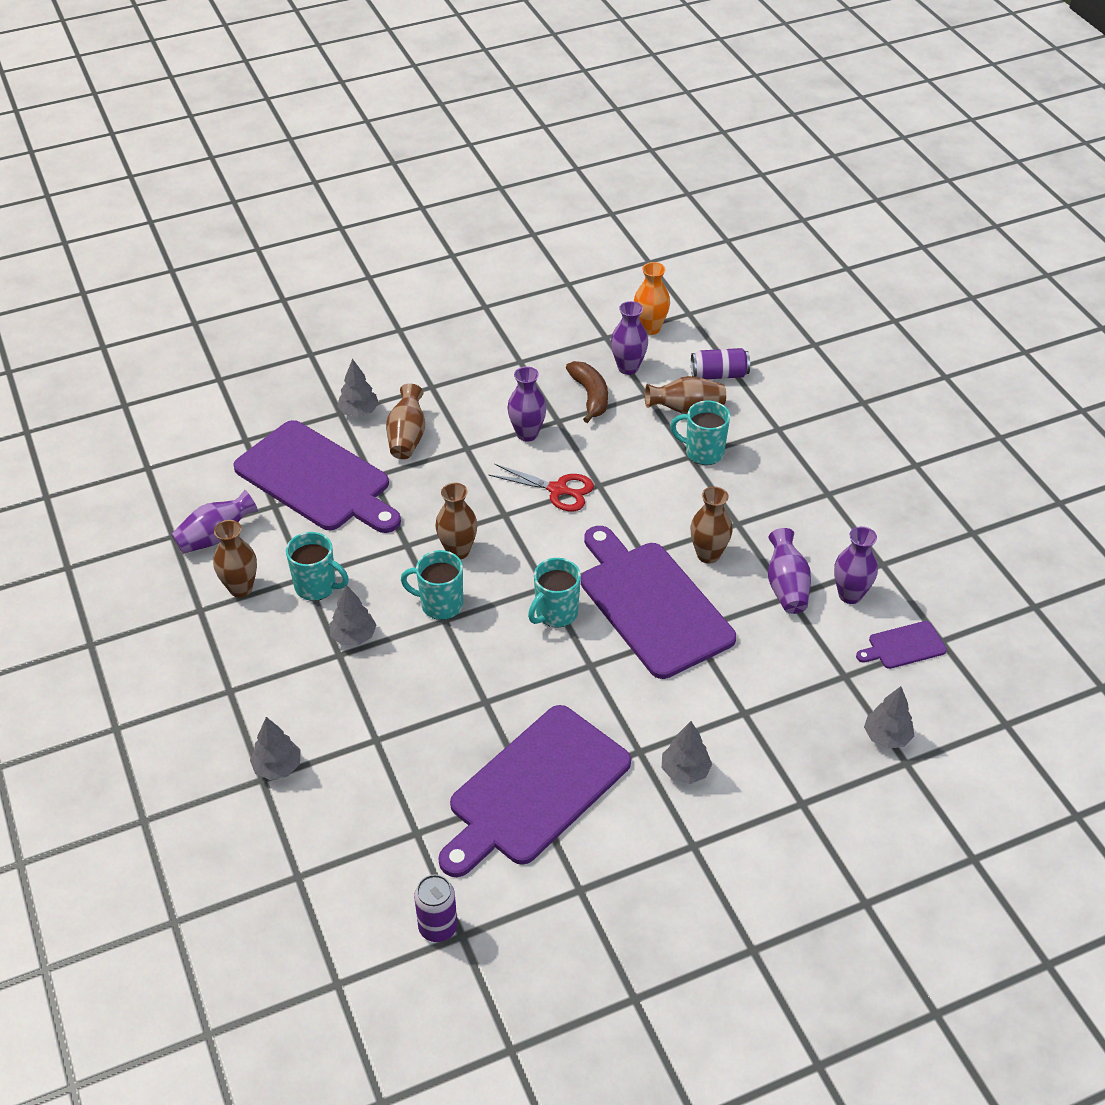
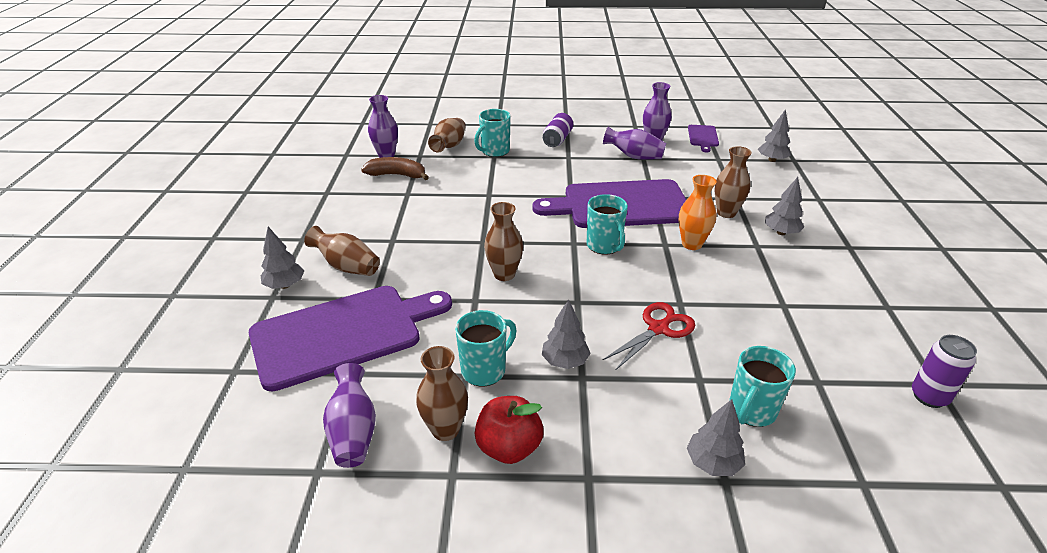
camera: 65 degrees left, 10 degrees down
(239, 633) = (509, 447): none -> red apple
(440, 604) = (558, 299): turquoise mug -> turquoise mug (751, 411)
(527, 434) = (407, 209): purple vase -> none
(535, 789) = (783, 302): purple cutting board -> none
(558, 490) = (478, 212): red scissors -> red scissors (658, 328)
(650, 328) = (358, 138): orange vase -> orange vase (692, 244)
(708, 555) = (588, 173): brown vase -> brown vase (726, 213)
(719, 374) = (430, 128): purple can -> purple can (557, 139)

